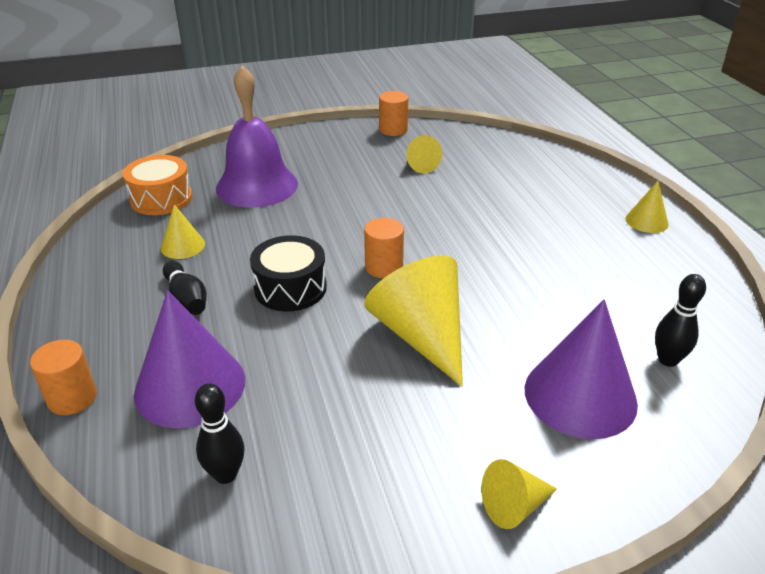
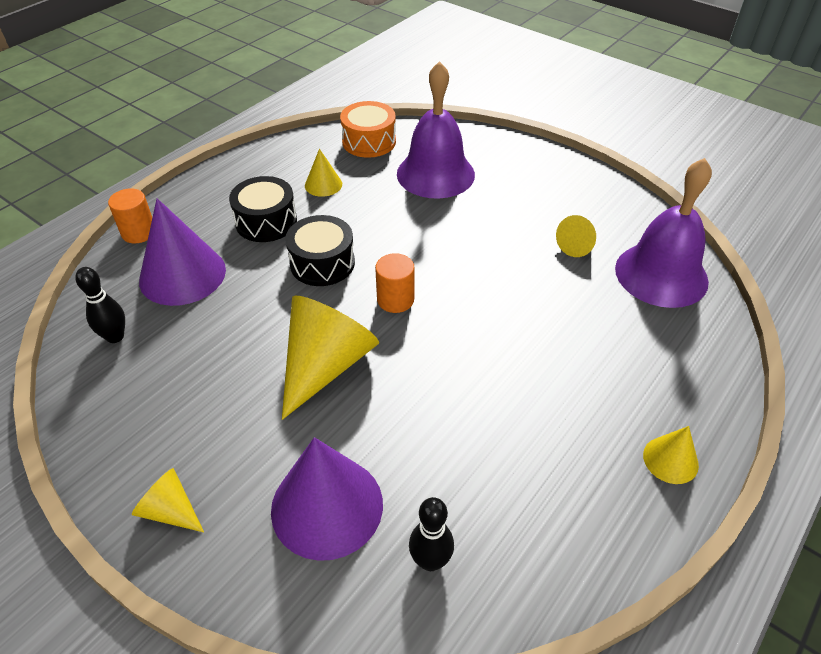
camera: 55 degrees right, 10 degrees up
(186, 299) = (266, 222): black bowling pin -> black drum
(393, 130) = (618, 198): orange cylinder -> none
(485, 150) = (661, 274): none -> purple bell

